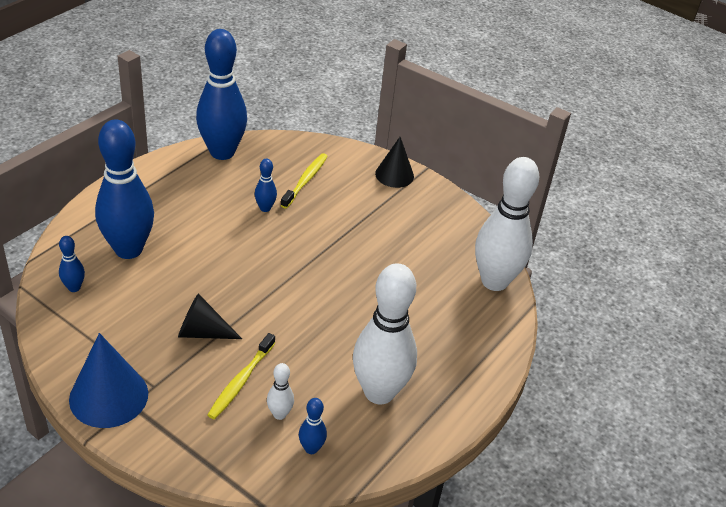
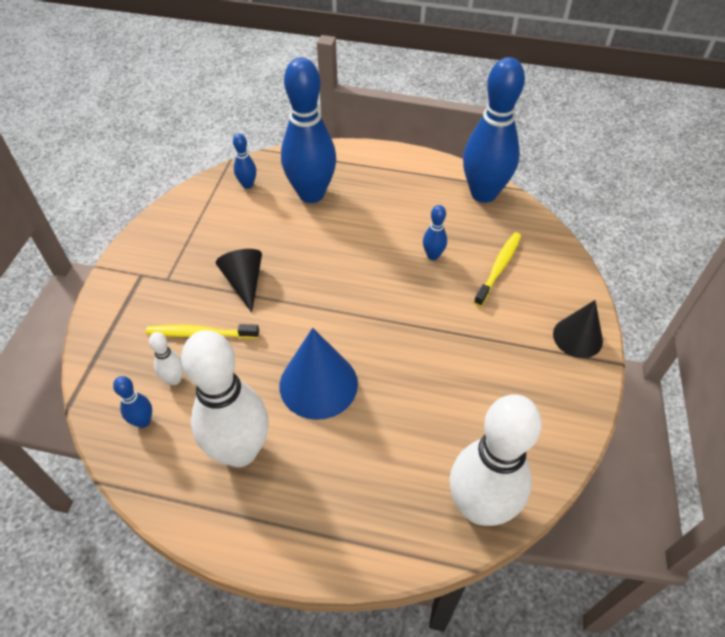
camera: 70 degrees right, 10 degrees up
(109, 396) = (144, 257): blue cone -> blue cone (318, 384)
(305, 180) = (499, 268): yellow toothbrush -> yellow toothbrush turned 60 degrees counterclockwise

